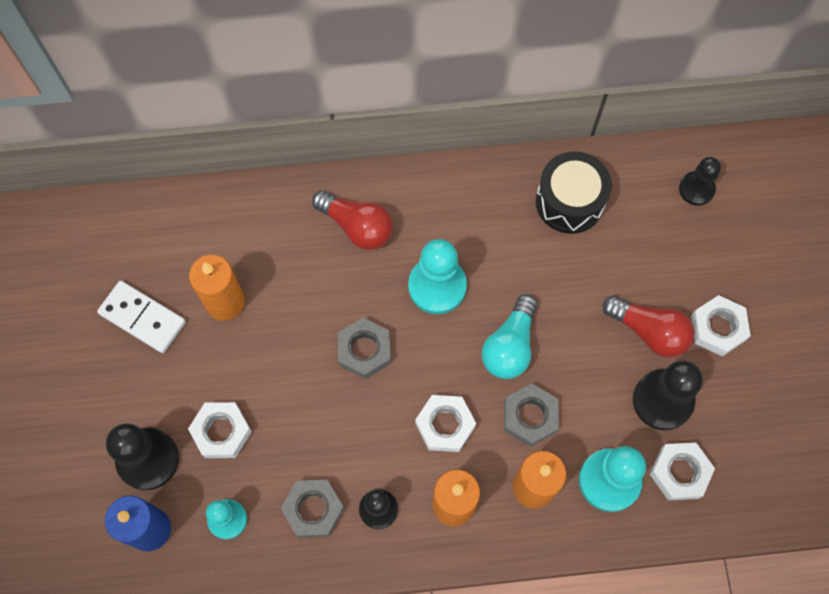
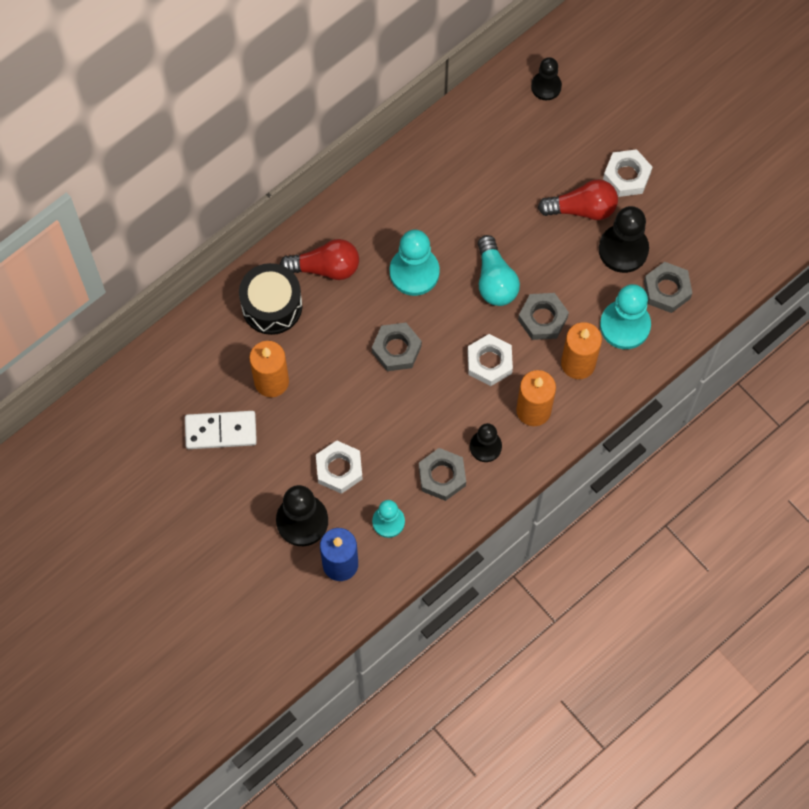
camera: 35 degrees left, 0 degrees up
(569, 201) = (464, 152): black drum -> black drum (272, 306)
(679, 472) = (667, 290): white nut -> grey nut

